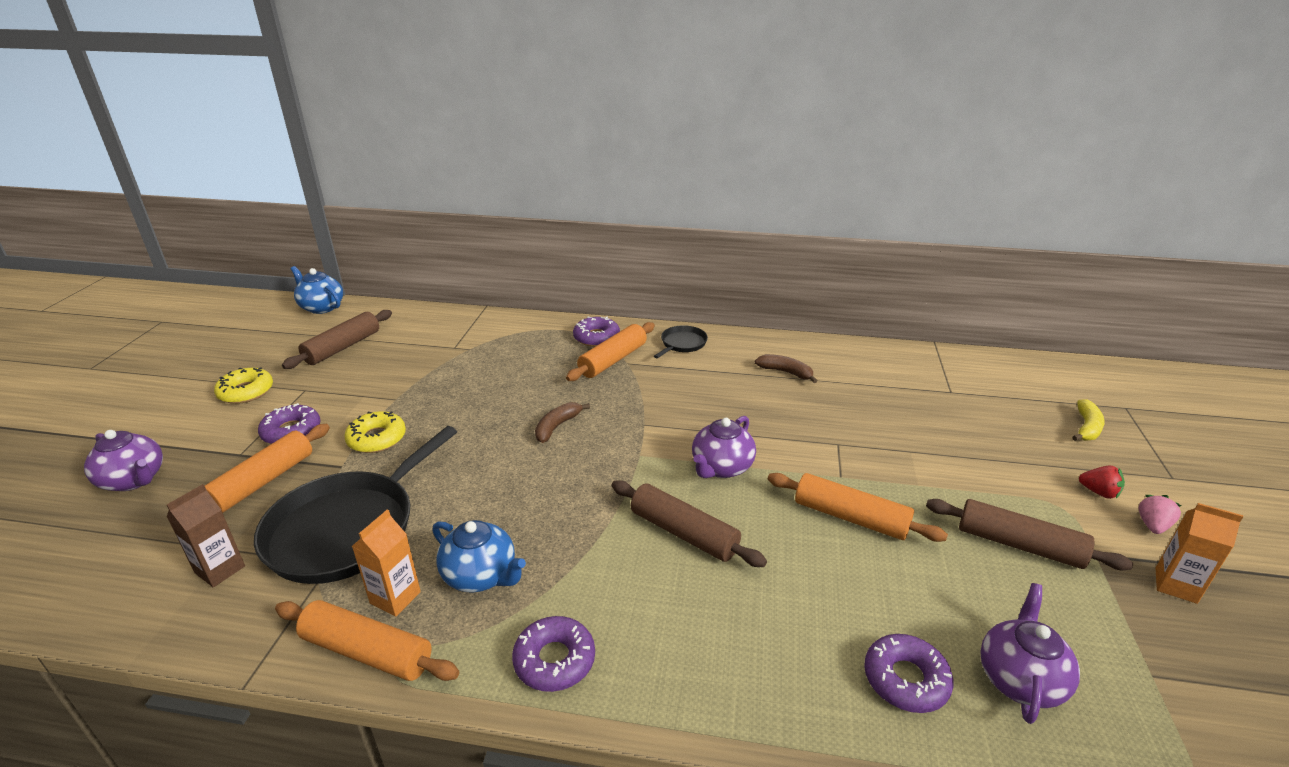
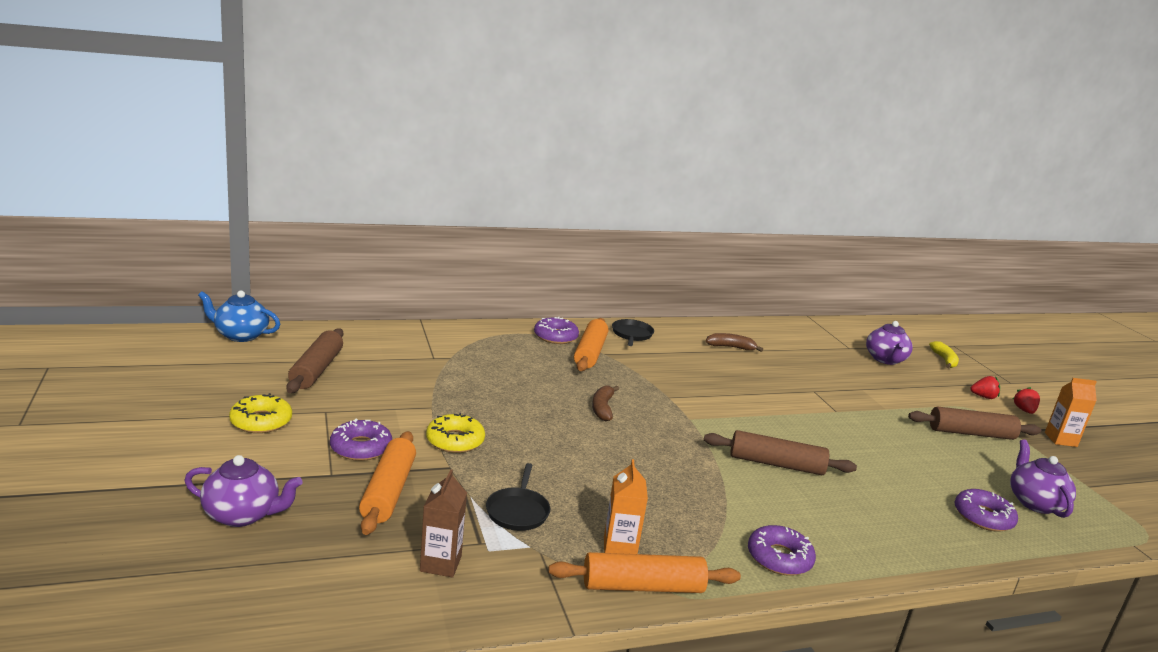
camera: 30 degrees left, 10 degrees down
(347, 529) = (518, 511): black pan -> black pan, size x0.46
(481, 576) = (667, 520): blue teapot -> none
(721, 467) = (755, 418): purple teapot -> purple teapot (885, 359)
(850, 517) = (867, 435): orange rolling pin -> none
(1152, 525) = (1024, 410): pink strawberry -> red strawberry

